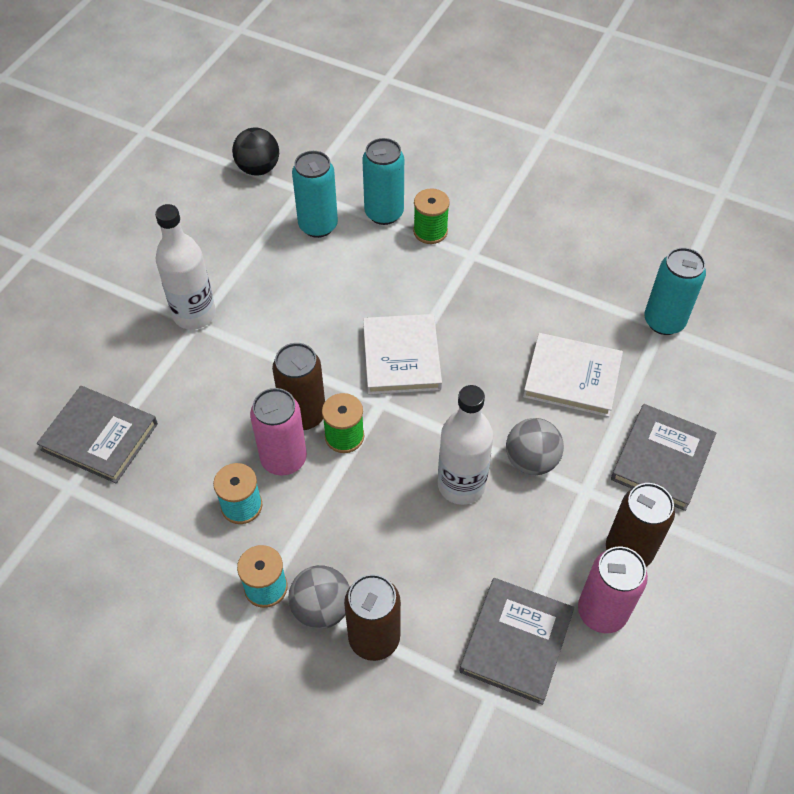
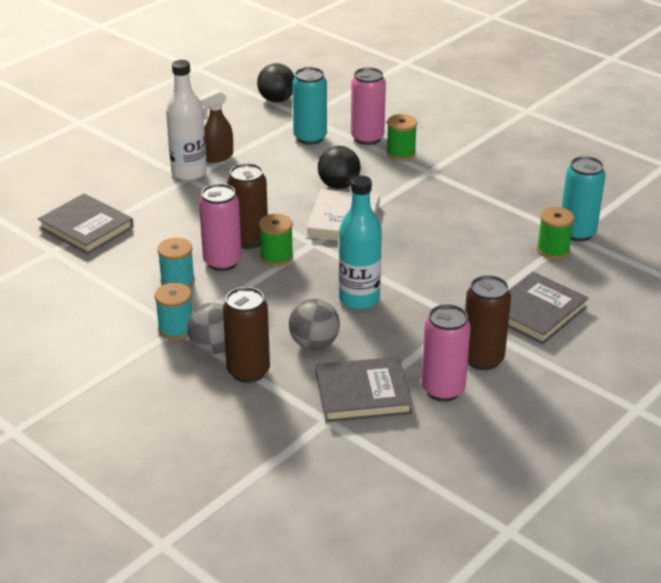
camera: 15 degrees right, 20 degrees down
(220, 280) = (218, 157): none -> brown spray bottle
(377, 299) = (339, 185): none -> black ball
(384, 213) = (367, 138): turquoise can -> pink can
(461, 485) = (359, 299): white bottle -> turquoise bottle
(516, 642) = (363, 394): grey book -> grey book turned 45 degrees clockwise
(531, 460) = (424, 294): grey ball -> grey ball (314, 344)
(572, 377) = (481, 253): white book -> none
(647, 355) = (553, 250): none -> green spool

